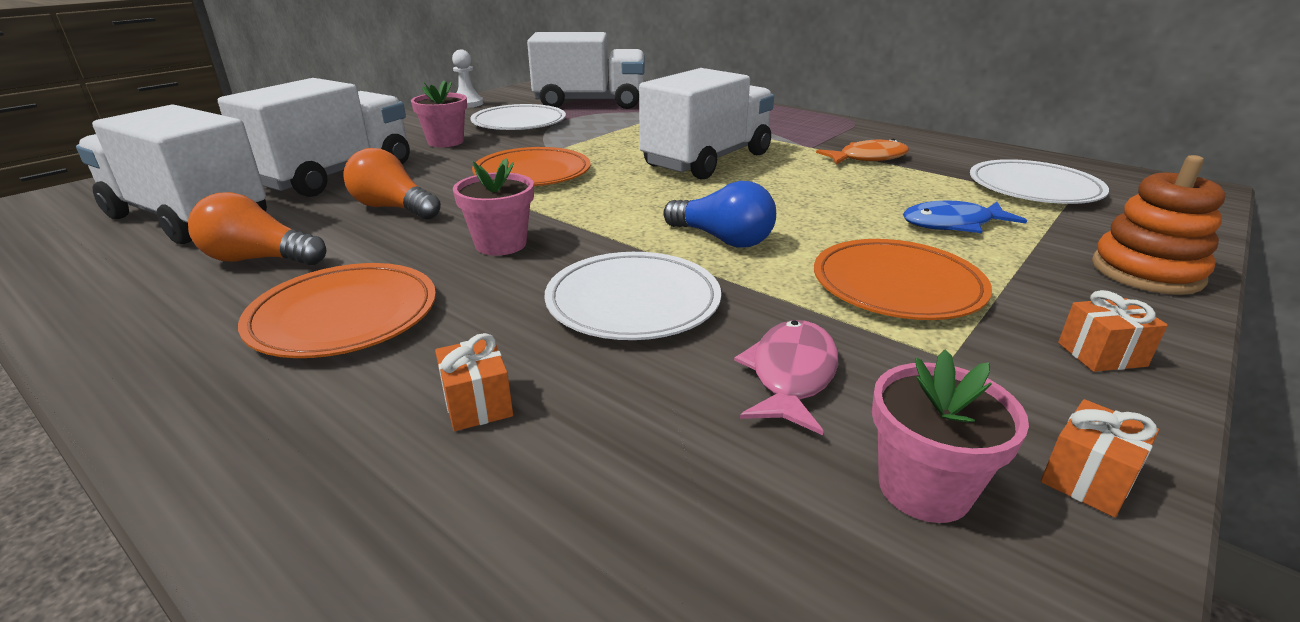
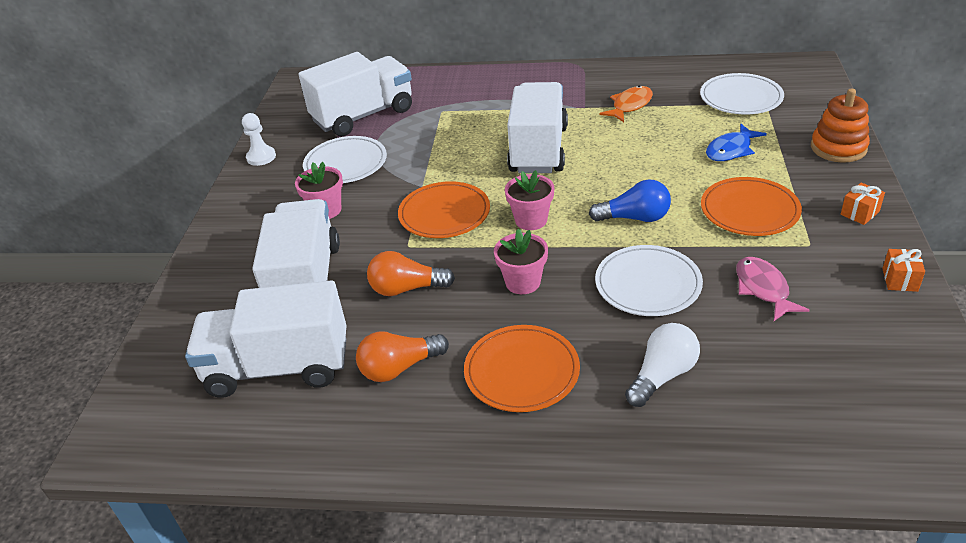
camera: 30 degrees left, 10 degrees up
(477, 404) = (662, 375): orange gift -> white light bulb
(924, 488) = (857, 314): pink flower pot -> pink flower pot (531, 220)

